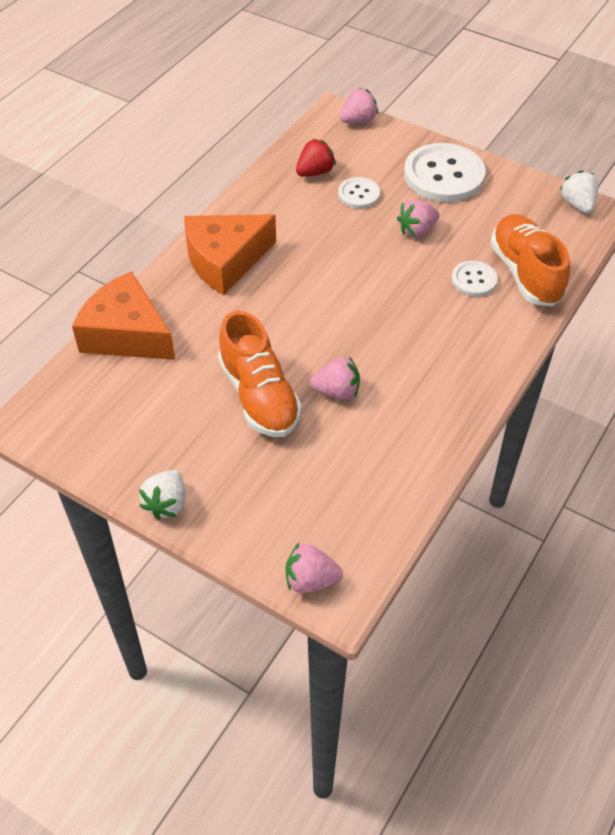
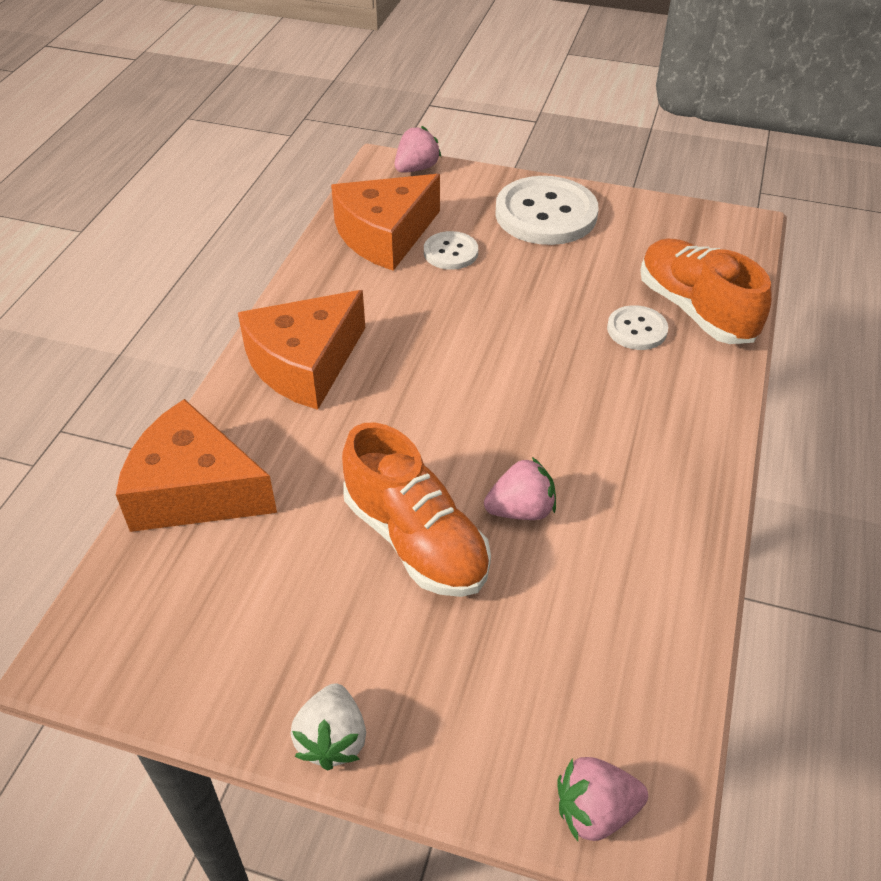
camera: 15 degrees left, 5 degrees down
(315, 172) = (385, 235): red strawberry -> orange cheese
(417, 230) = (540, 283): pink strawberry -> none
(577, 204) = (717, 221): white strawberry -> none

